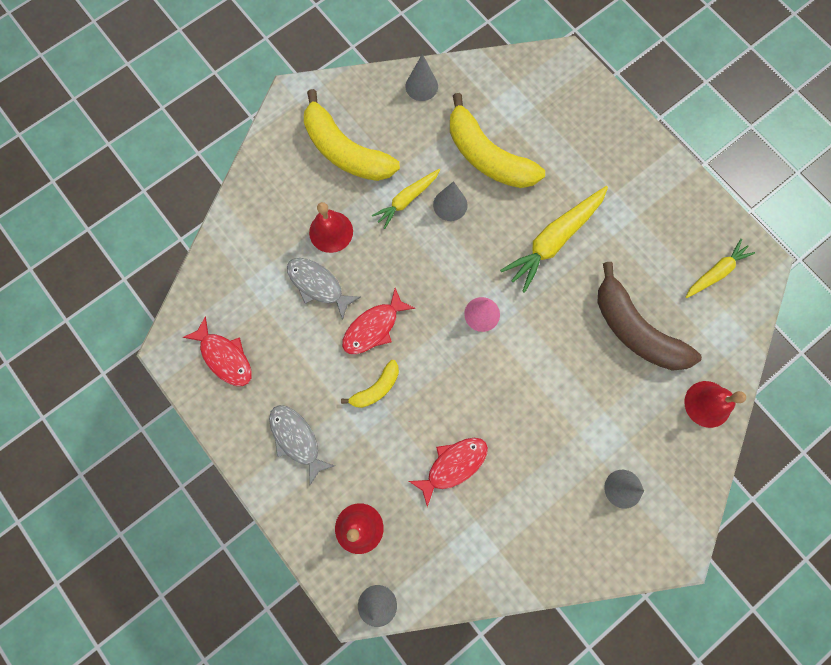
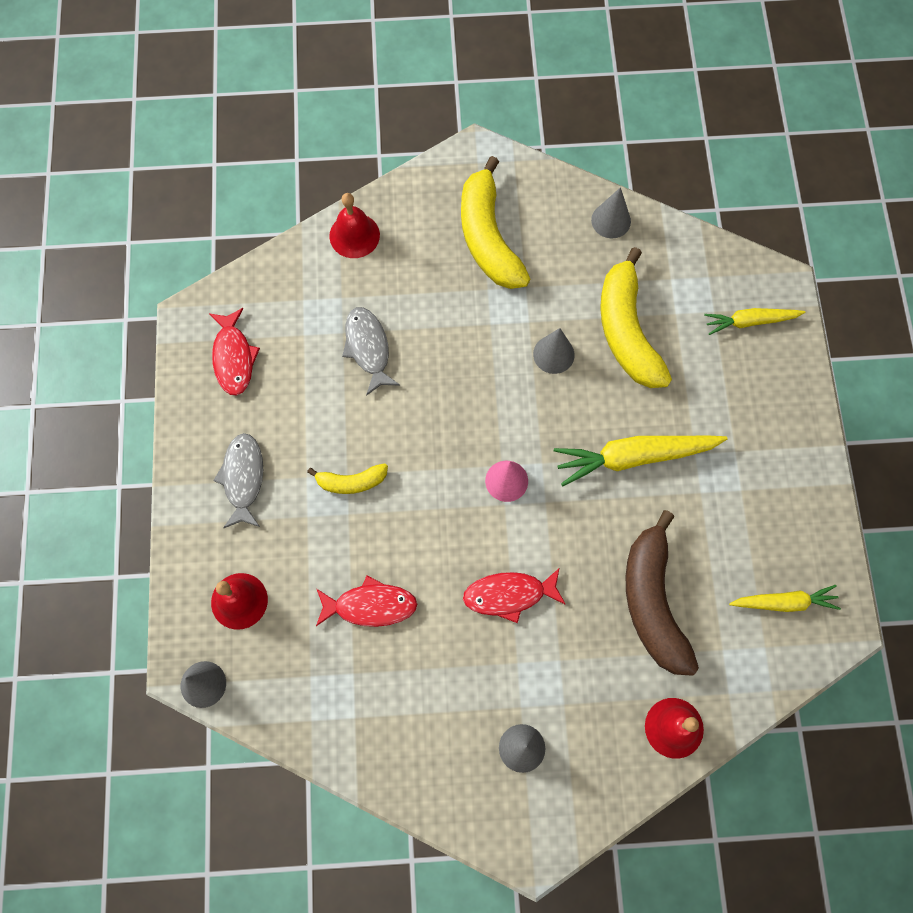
camera: 35 degrees right, 5 degrees down
(331, 231) = (417, 305): red bell -> red bell (354, 235)
(374, 327) = (391, 423): red fish -> red fish (509, 595)
(407, 200) = (514, 322): yellow carrot -> yellow carrot (750, 321)

